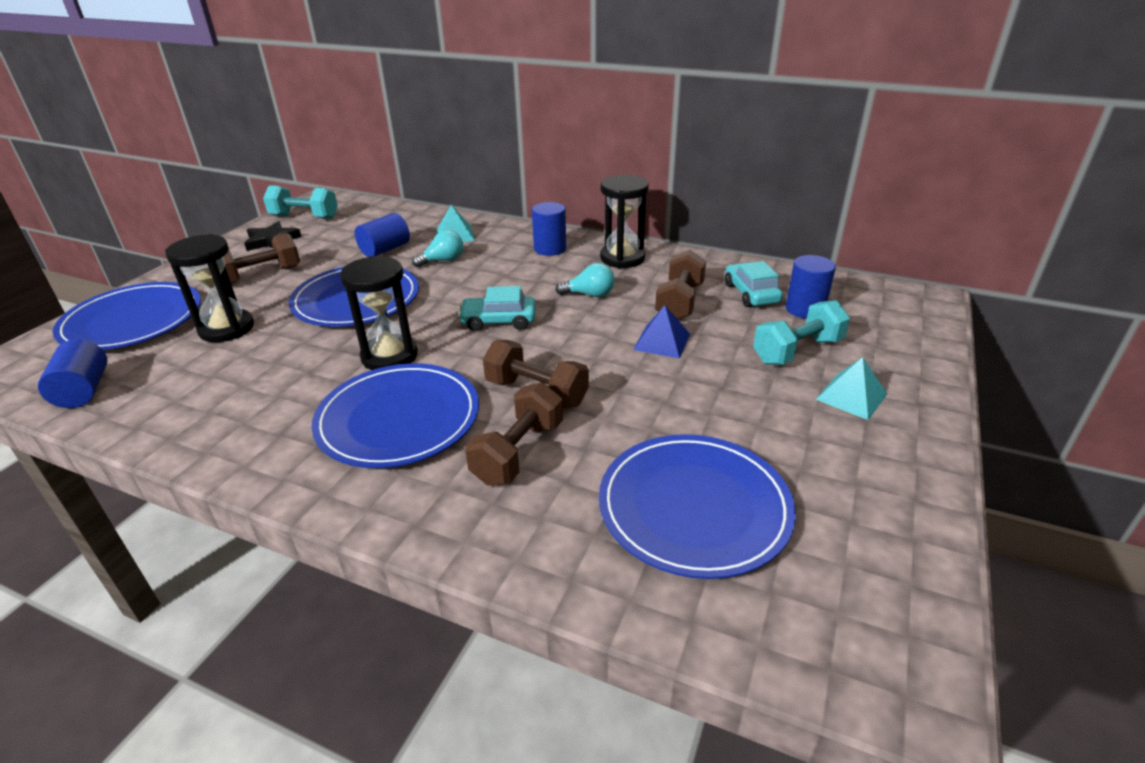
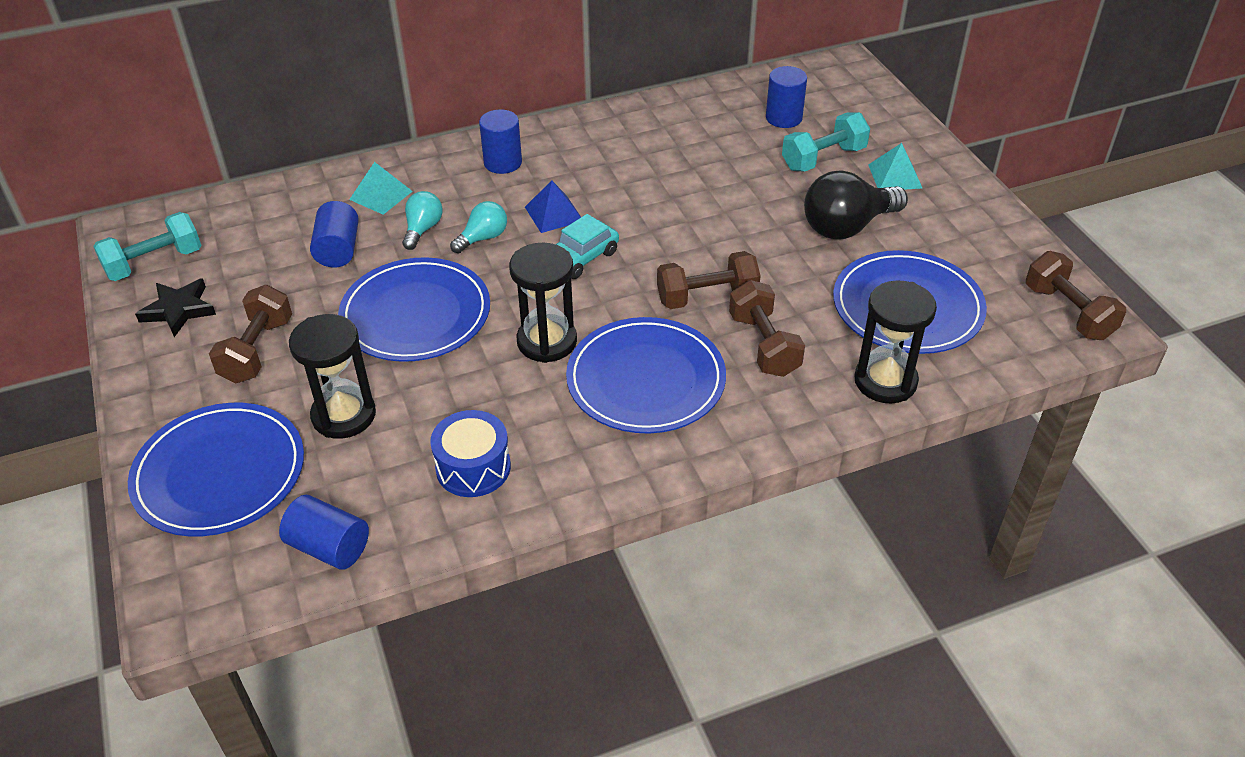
camera: 45 degrees left, 10 degrees up
(216, 400) = (473, 467): none -> blue drum
(589, 294) = (613, 191): turquoise light bulb -> turquoise light bulb (483, 238)
(622, 258) = (583, 139): black hourglass -> black hourglass (885, 381)
(662, 341) = (729, 203): blue pyramid -> blue pyramid (554, 213)
(679, 302) = (691, 160): brown dumbbell -> brown dumbbell (1068, 312)
(739, 409) = (847, 226): none -> black light bulb
(751, 294) = (730, 123): turquoise car -> none
(797, 351) = (823, 158): turquoise dumbbell -> turquoise dumbbell turned 45 degrees clockwise

